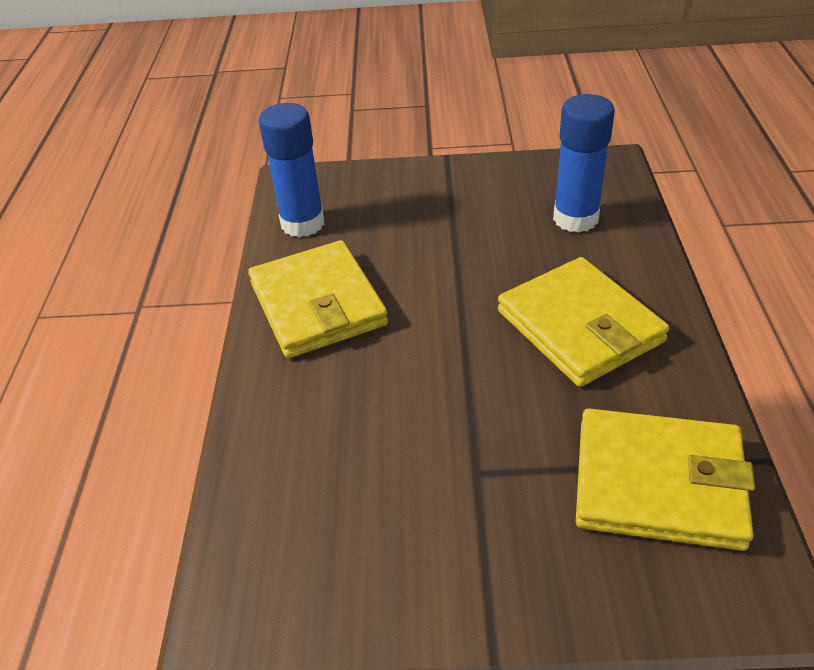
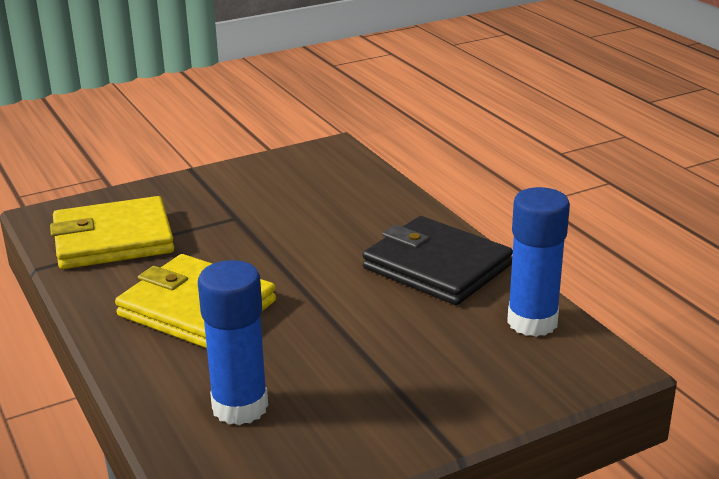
camera: 150 degrees right, 15 degrees down
(317, 304) = (437, 267): yellow wallet -> black wallet

